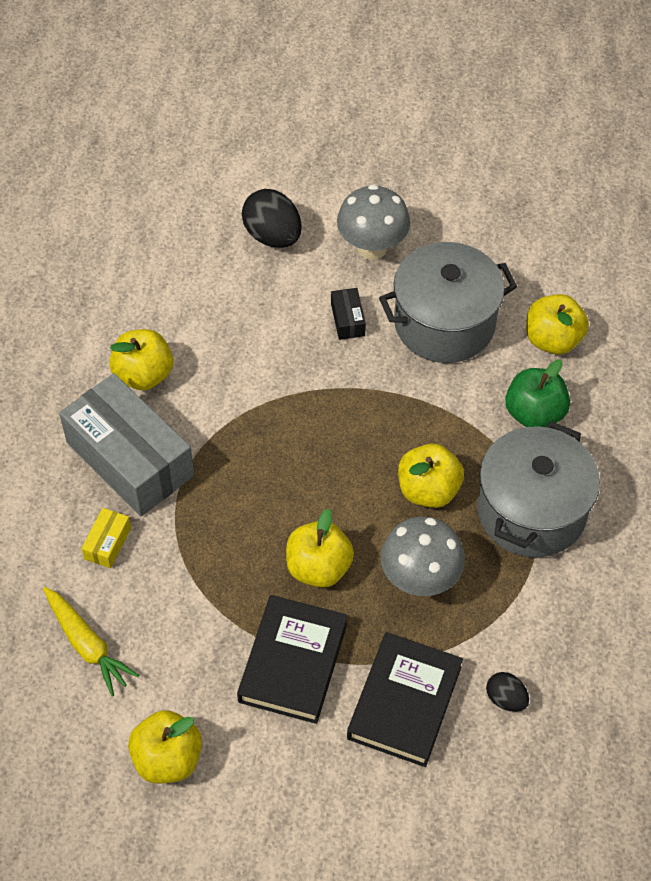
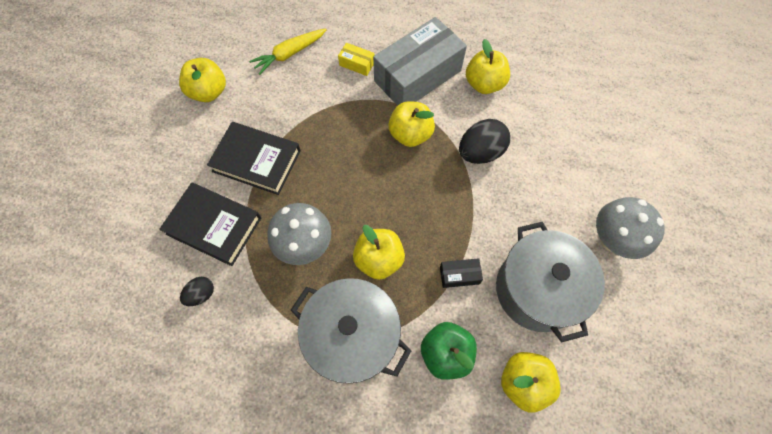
camera: 95 degrees right, 10 degrees up
(272, 236) = (615, 168): black egg -> black egg (480, 152)
(318, 567) = (323, 180): yellow apple -> yellow apple (410, 134)
(348, 320) = (537, 216): black box -> black box (459, 275)

